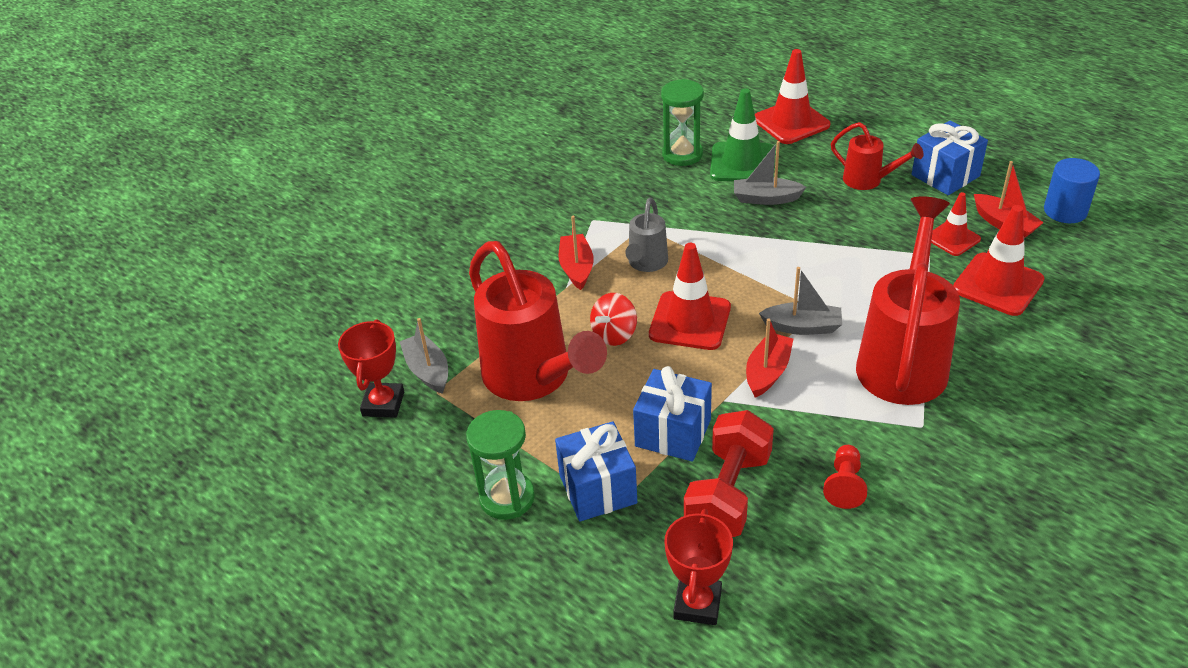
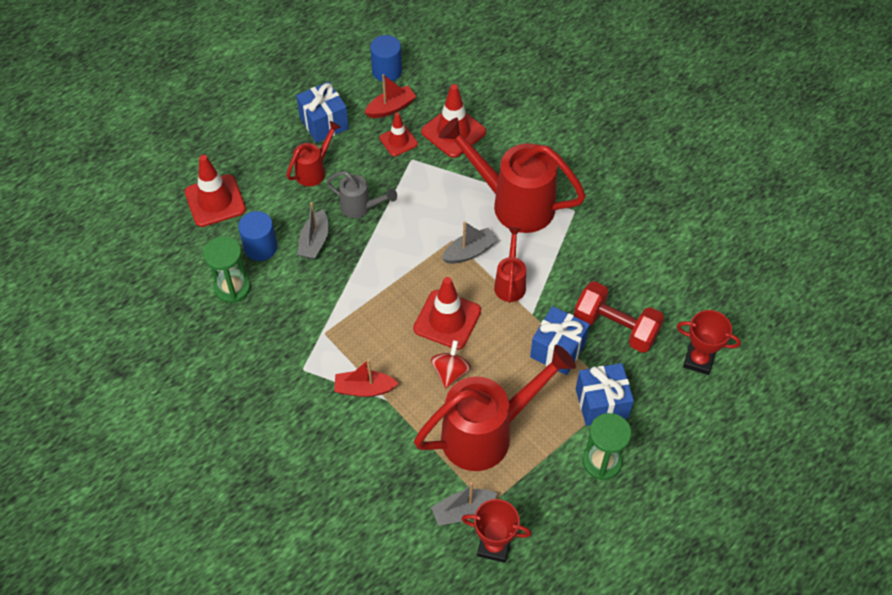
camera: 85 degrees left, 15 degrees up
(614, 334) = (450, 372): red spinning top -> red spinning top turned 120 degrees counterclockwise
(646, 264) = (373, 338): grey watering can -> grey watering can (361, 208)
(742, 163) = (260, 247): green traffic cone -> blue cylinder
(767, 372) = (510, 282): red boat -> red watering can
(802, 327) = (469, 252): grey boat -> grey boat turned 45 degrees clockwise
(844, 485) = (616, 263): red pawn -> none

